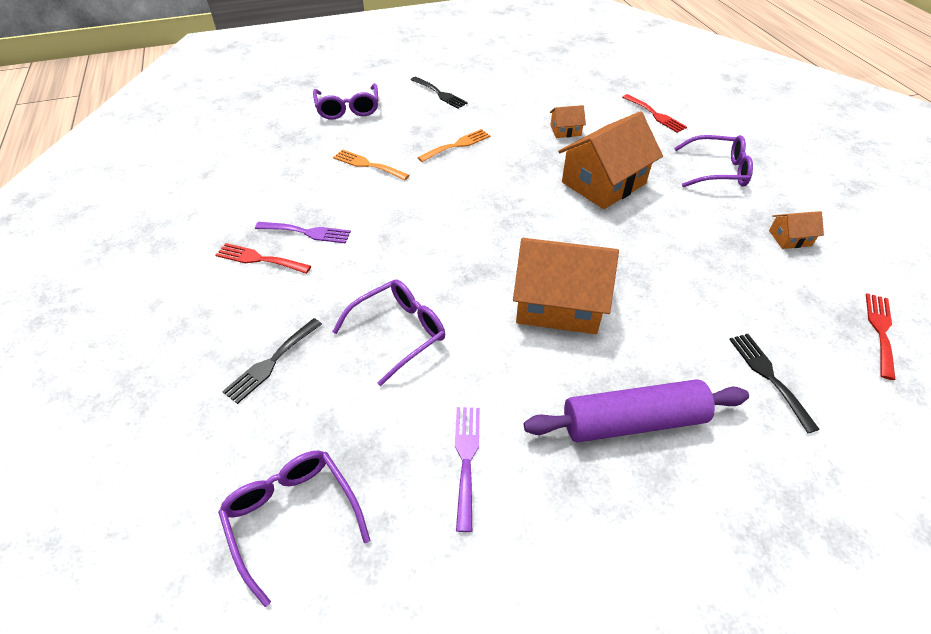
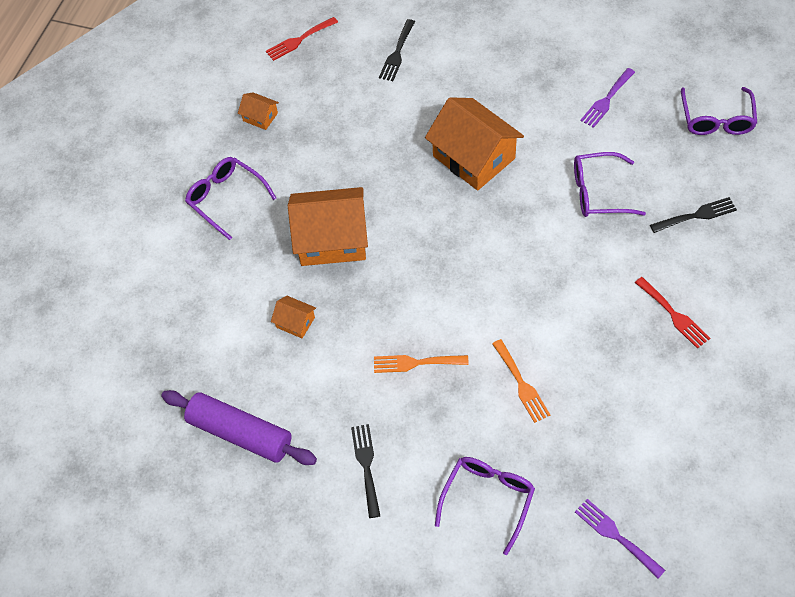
camera: 140 degrees left, 10 degrees up
(307, 232) = (621, 323): purple fork -> purple fork (615, 535)
(632, 421) = (499, 72): purple rolling pin -> purple rolling pin (240, 433)
(655, 115) = (188, 293): red fork -> none

